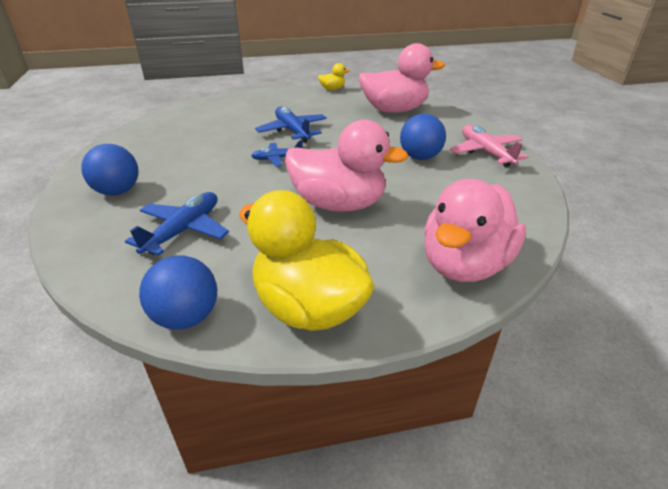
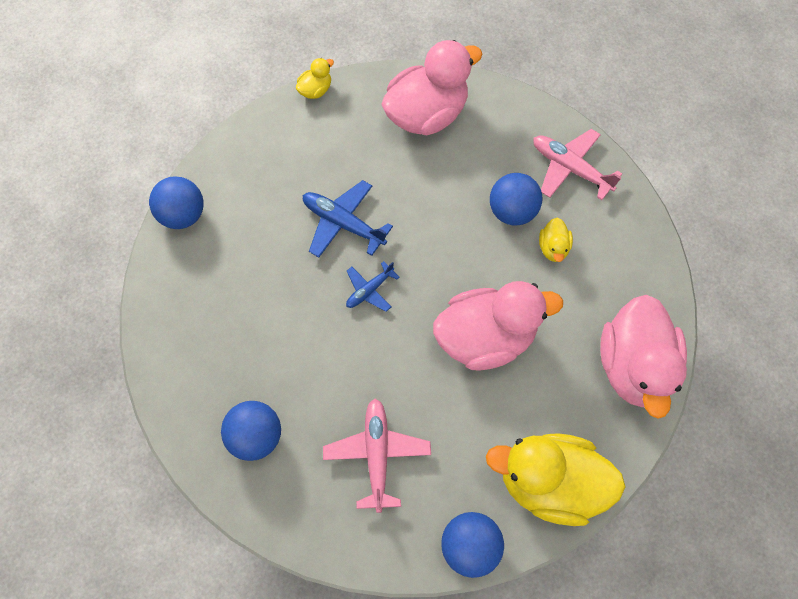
camera: 30 degrees left, 30 degrees up
(184, 230) = (377, 454): blue plane -> pink plane
(203, 105) = (183, 215): none -> blue ball
(439, 181) = (553, 248): none -> yellow duck

